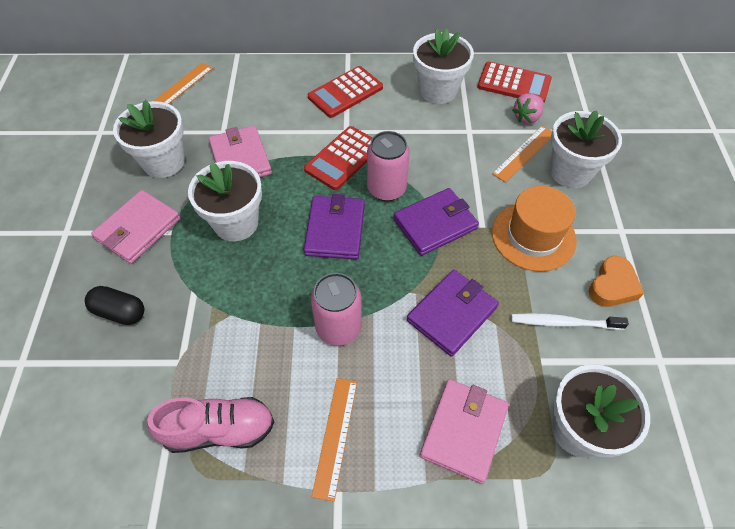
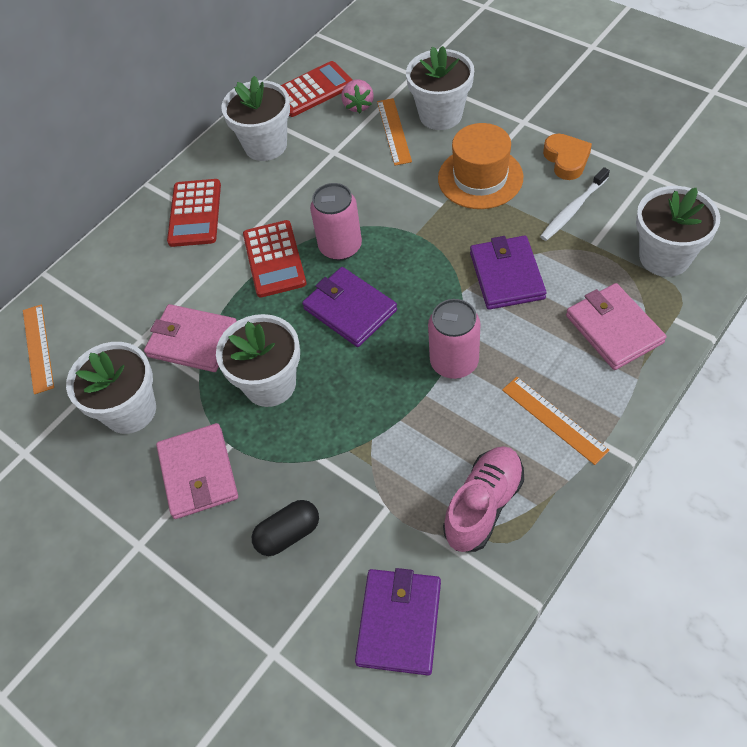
camera: 45 degrees left, 0 degrees up
(435, 224) = (410, 234): purple wallet -> purple wallet (399, 622)

